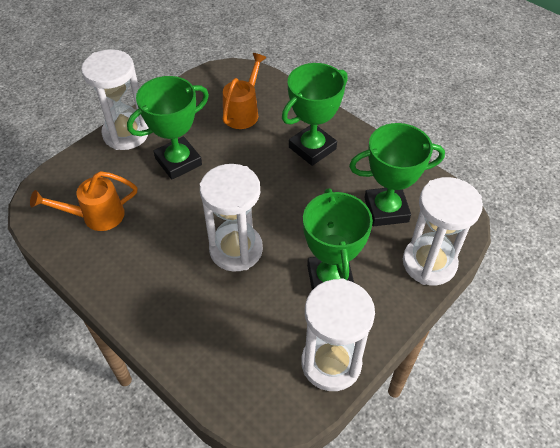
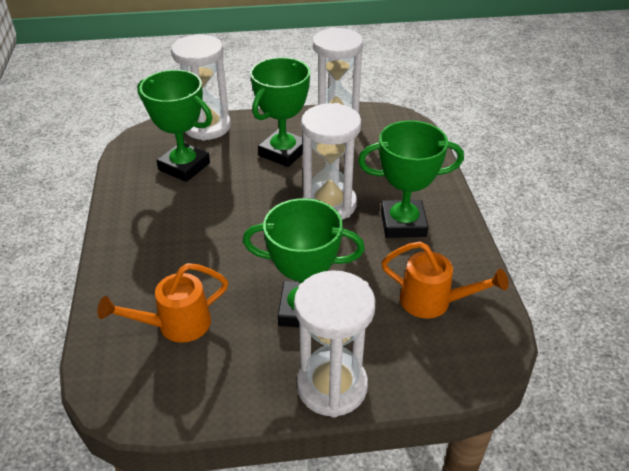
camera: 140 degrees left, 10 degrees down
(312, 148) = (166, 243): green trophy -> green trophy (403, 223)

